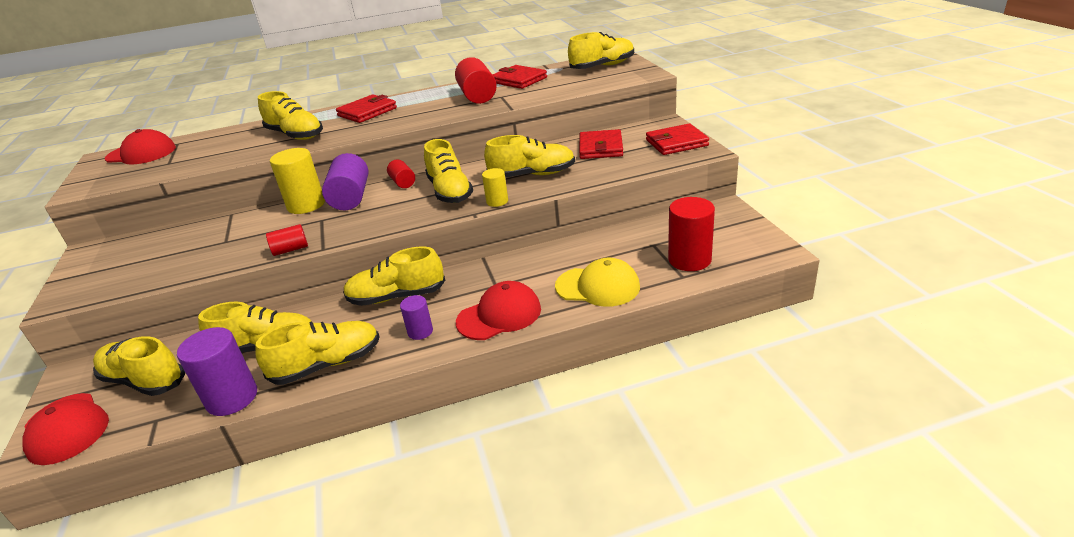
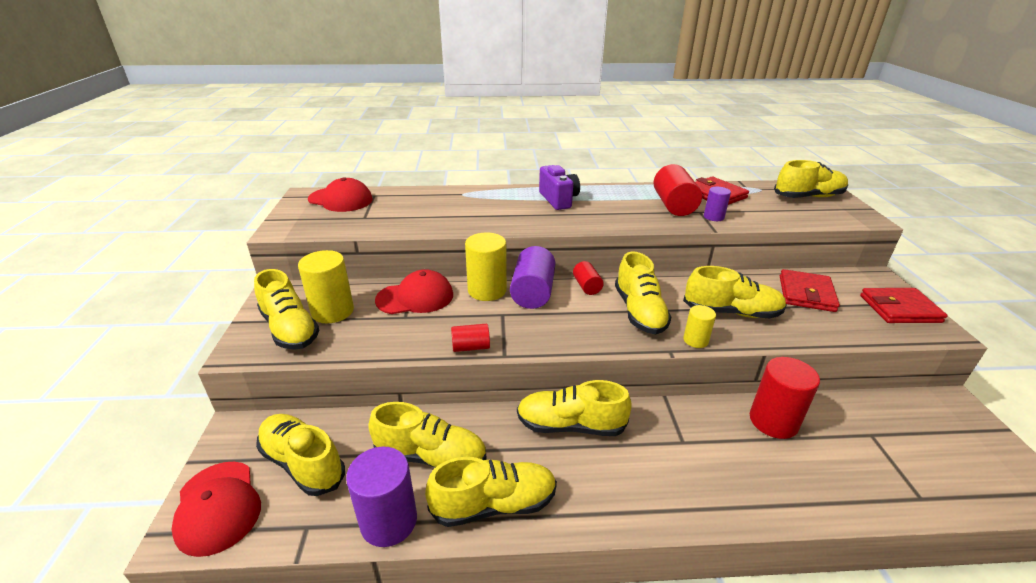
camera: 10 degrees right, 0 degrees up
(151, 252) = (332, 311): none -> yellow cylinder
(295, 135) = (487, 212): yellow shoe -> yellow shoe (290, 329)
(367, 112) = (558, 200): red wallet -> purple camera
(420, 331) = (599, 487): purple cylinder -> purple cylinder (713, 217)
(499, 315) = (692, 491): red cap -> red cap (415, 297)
(597, 286) = (810, 482): yellow cap -> none
(689, 260) = (925, 473): red cylinder -> red cylinder (773, 421)

